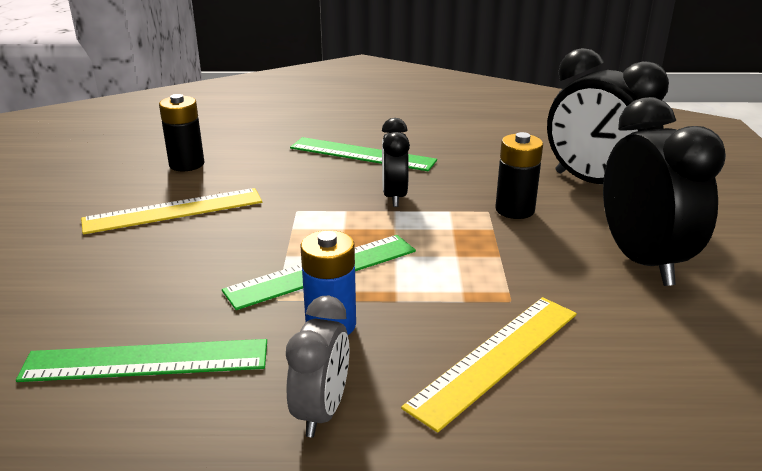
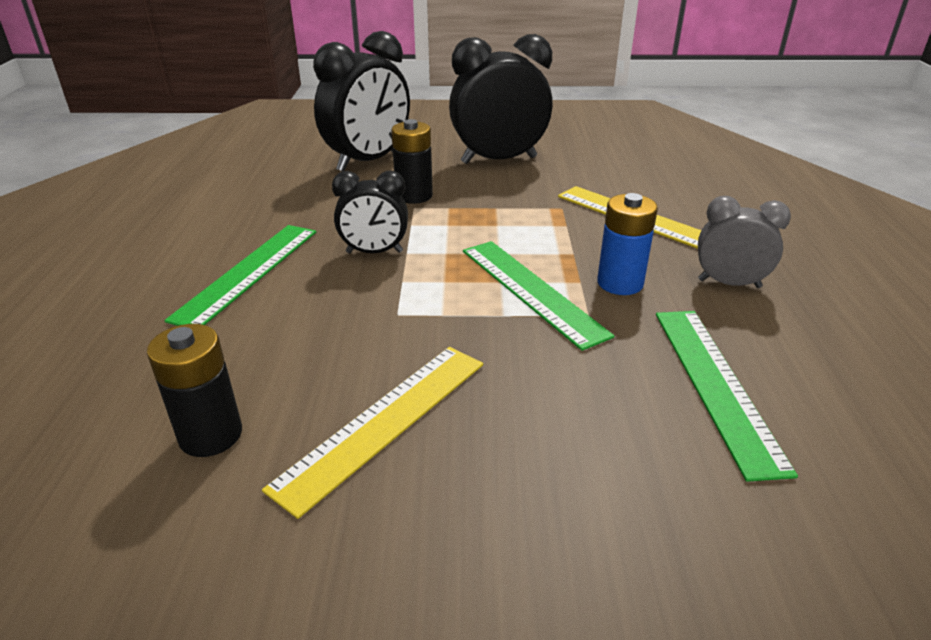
camera: 90 degrees left, 5 degrees up
(173, 210) = (384, 421): yellow ruler -> yellow ruler turned 60 degrees clockwise

